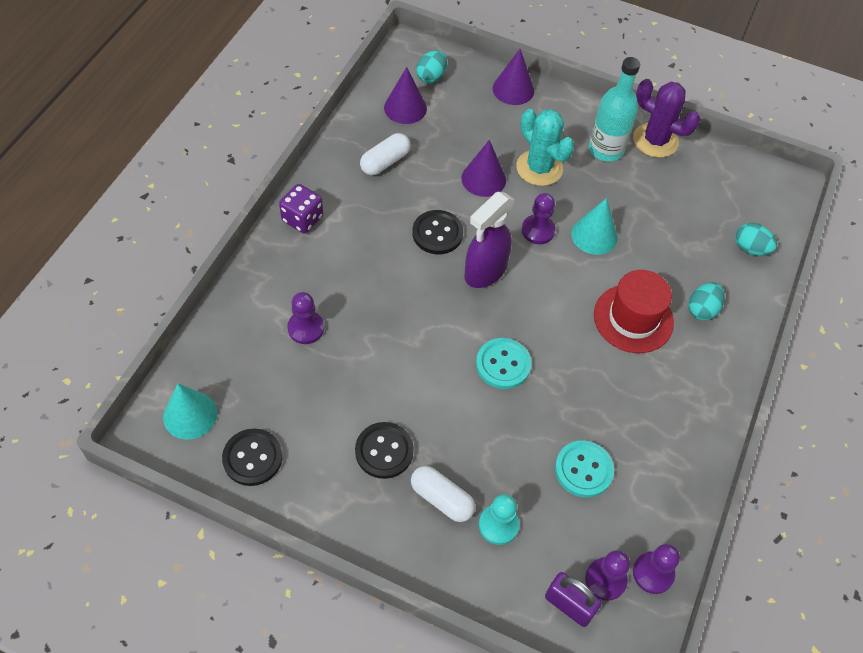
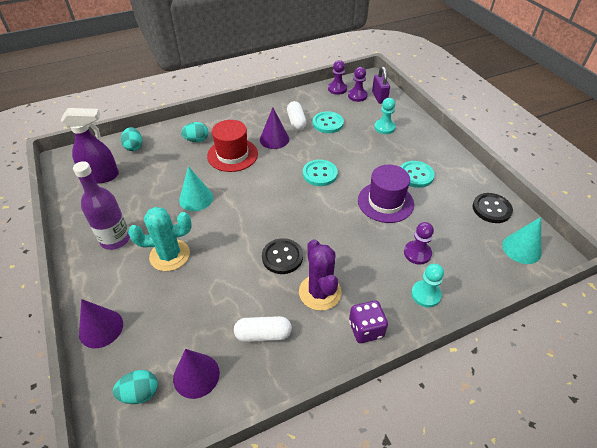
camera: 135 degrees left, 10 degrees down
(268, 286) = (425, 294): none -> turquoise pawn
(384, 451) = (415, 175): black button -> turquoise button
(389, 376) = (385, 202): none -> purple hat
(442, 499) = (402, 146): white capsule -> white capsule (296, 122)
(483, 179) = (212, 272): purple cone -> purple cone (274, 139)
(485, 272) = (279, 218): purple spray bottle -> purple spray bottle (102, 176)
(538, 230) = (222, 220): purple pawn -> none
(539, 168) = (169, 255): turquoise cactus -> turquoise cactus turned 75 degrees clockwise
(606, 149) = (115, 239): turquoise bottle -> purple bottle
(655, 140) = (81, 224): purple cactus -> purple cactus (320, 292)

